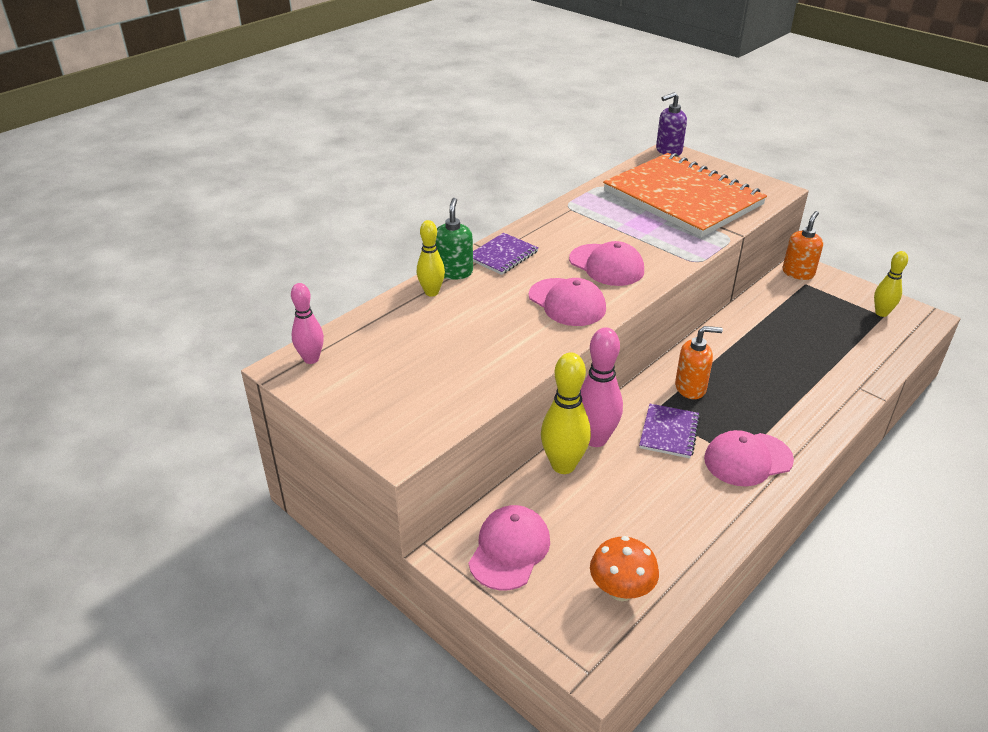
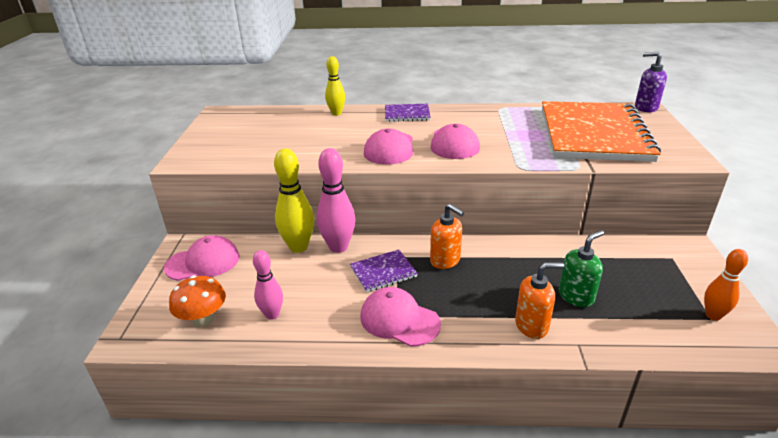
camera: 50 degrees right, 5 degrees down
(311, 359) = (233, 113): pink bowling pin -> pink bowling pin (272, 314)
(454, 272) = (366, 110): green soap dispenser -> green soap dispenser (576, 296)
(798, 273) = (679, 248): orange soap dispenser -> orange soap dispenser (532, 325)
(881, 313) = (713, 315): yellow bowling pin -> orange bowling pin

